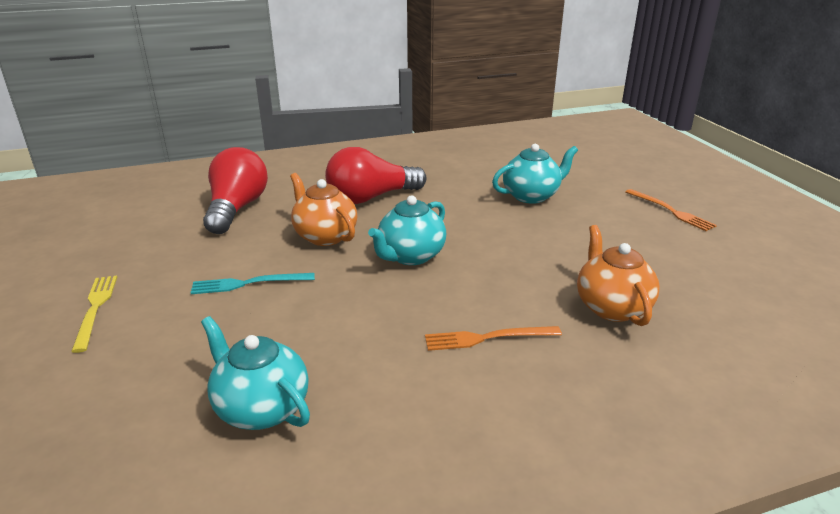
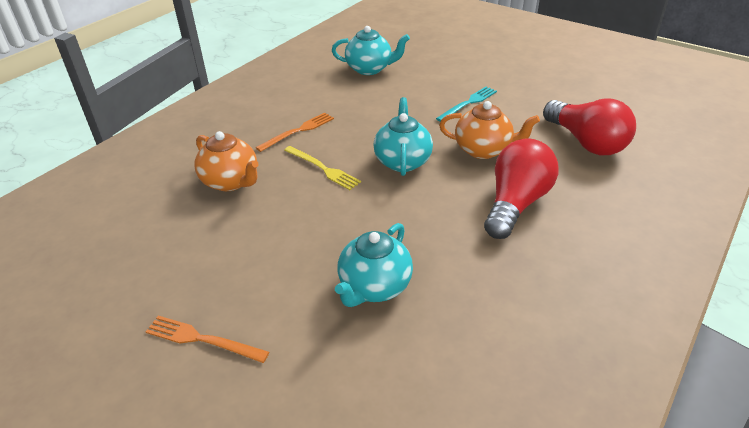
camera: 145 degrees right, 10 degrees up
(95, 309) = (512, 65): yellow fork -> yellow fork (323, 169)

